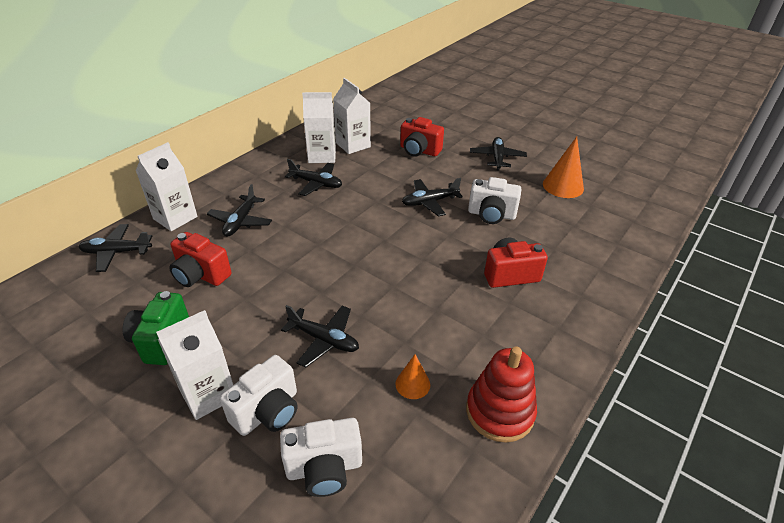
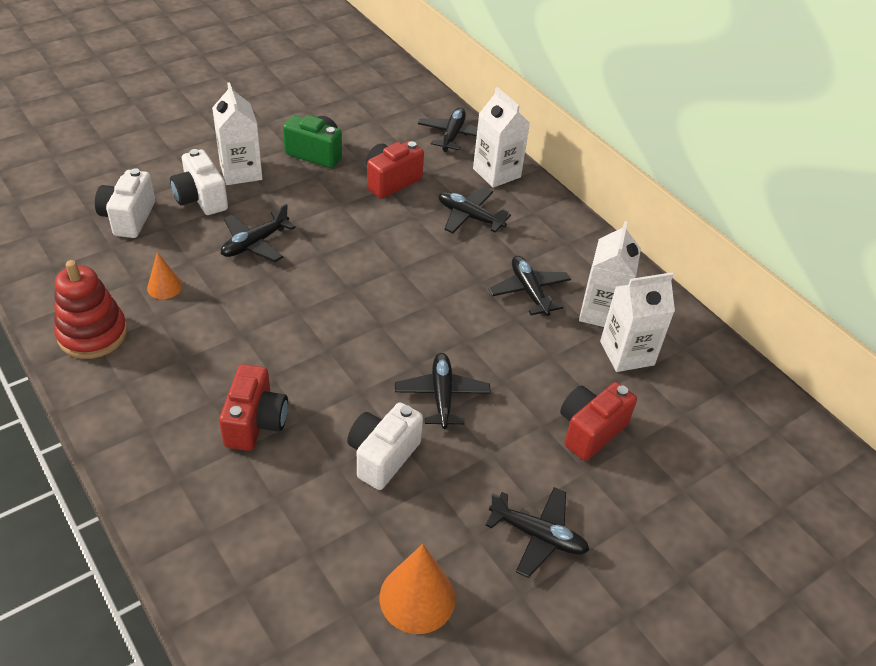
camera: 105 degrees right, 5 degrees up
(316, 183) = (529, 291): black plane -> black plane turned 120 degrees clockwise

